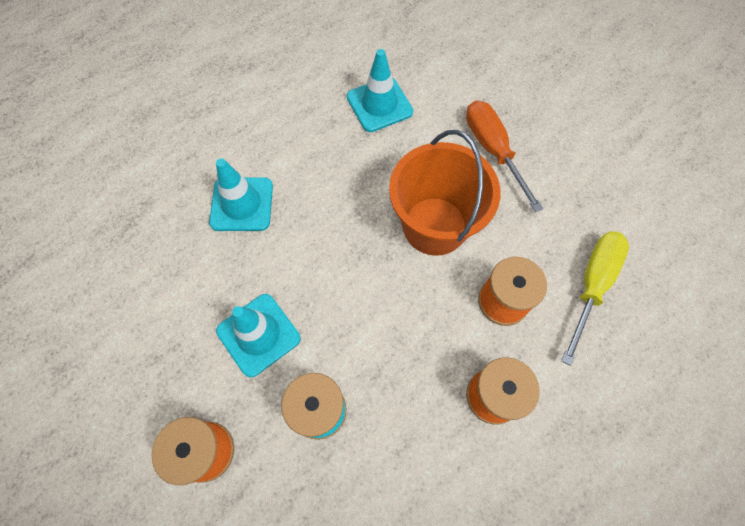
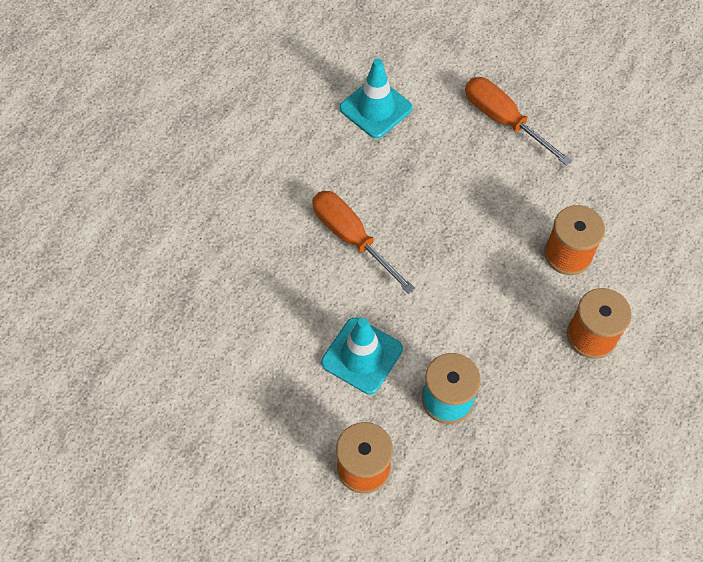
camera: 20 degrees left, 5 degrees down
(242, 204) = (287, 245): turquoise traffic cone -> none
(302, 216) = (351, 238): none -> orange screwdriver
(434, 226) = (479, 207): orange bucket -> none
(592, 285) = (639, 215): yellow screwdriver -> none

